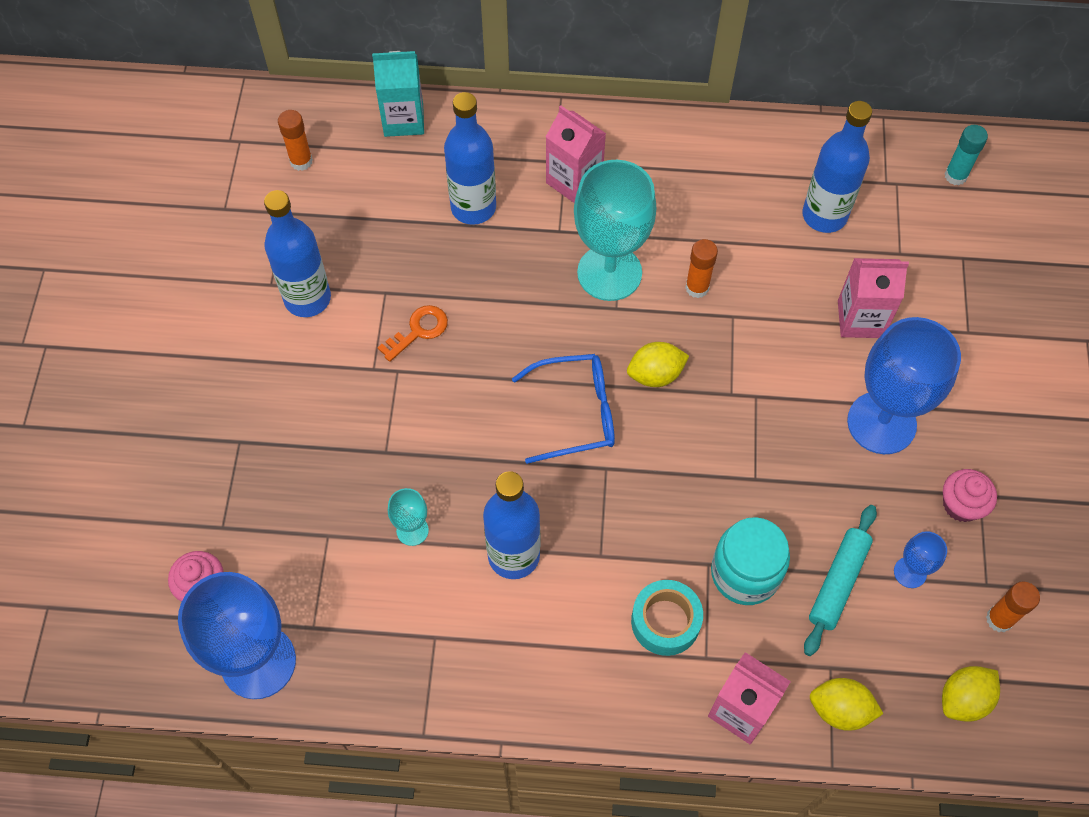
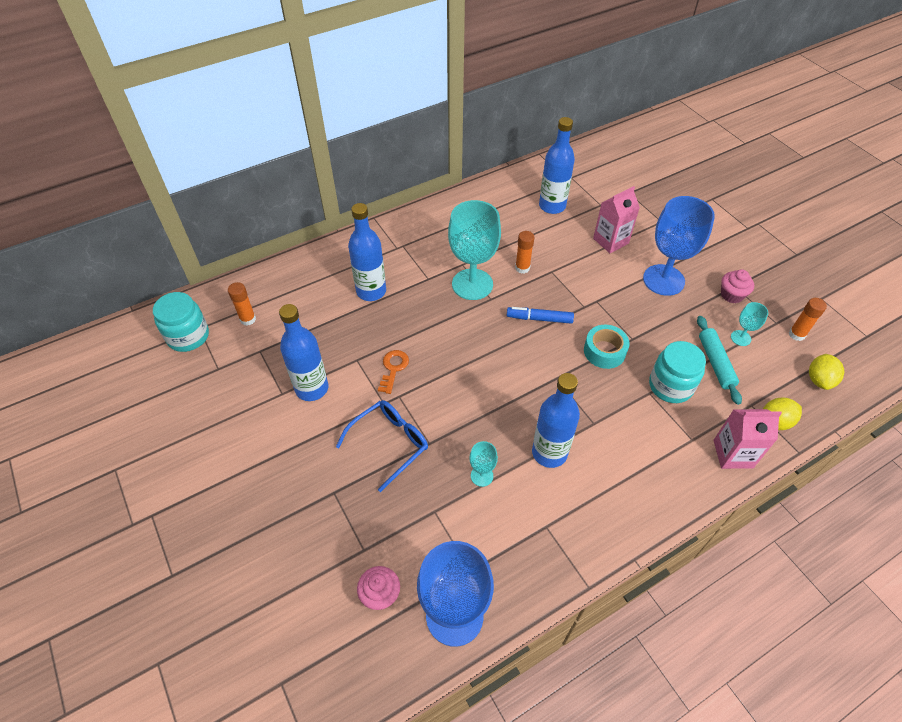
camera: 35 degrees left, 10 degrees down
(220, 145) = (188, 336): none -> turquoise jar
(403, 120) = (294, 269): turquoise carton -> none
(574, 181) = (415, 252): pink carton -> none
(576, 413) = (516, 360): blue glasses -> blue glasses (389, 443)
(655, 374) = (539, 319): yellow lemon -> blue marker
(665, 621) = (656, 435): turquoise tape -> turquoise tape (604, 351)
(910, 572) = (740, 338): blue goblet -> turquoise goblet
(955, 176) = (593, 162): turquoise glue stick -> none

